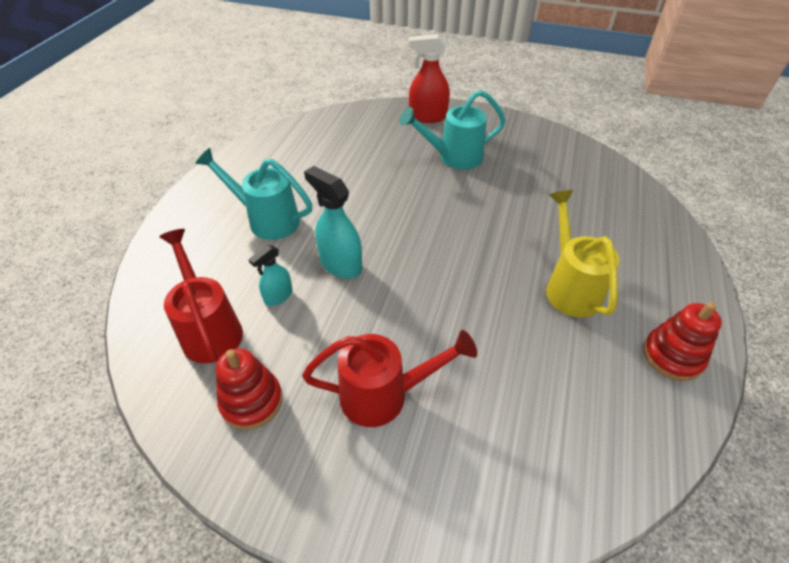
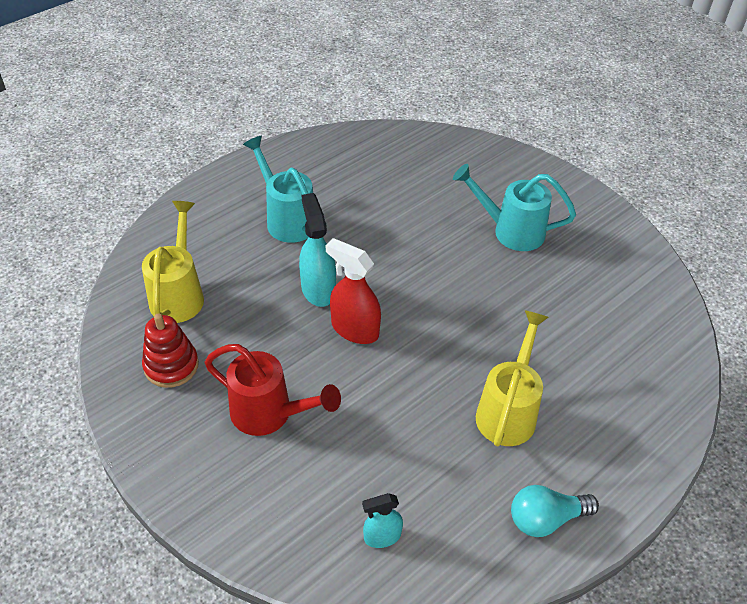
camera: 30 degrees right, 0 degrees up
(210, 329) = (179, 294): red watering can -> yellow watering can
(278, 296) = (248, 293): turquoise spray bottle -> turquoise spray bottle (382, 536)
(427, 117) = (522, 174): red spray bottle -> red spray bottle (354, 329)
(672, 356) = (546, 519): red stacking toy -> turquoise light bulb

